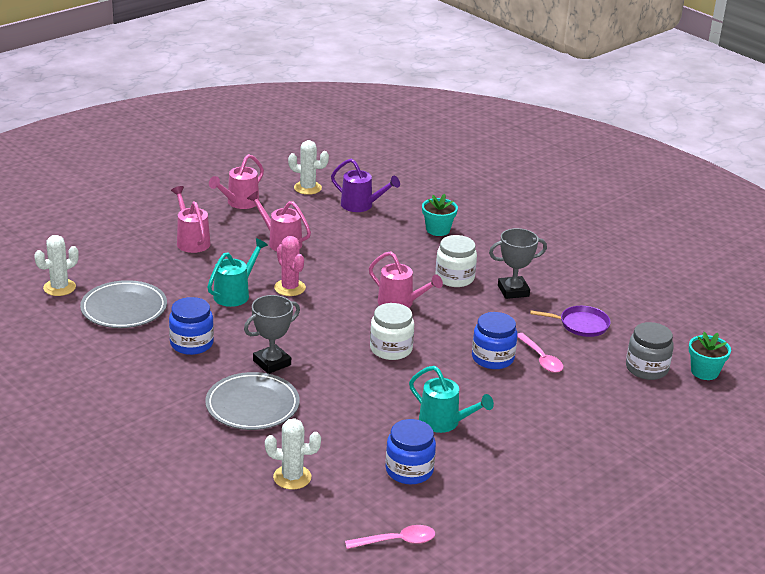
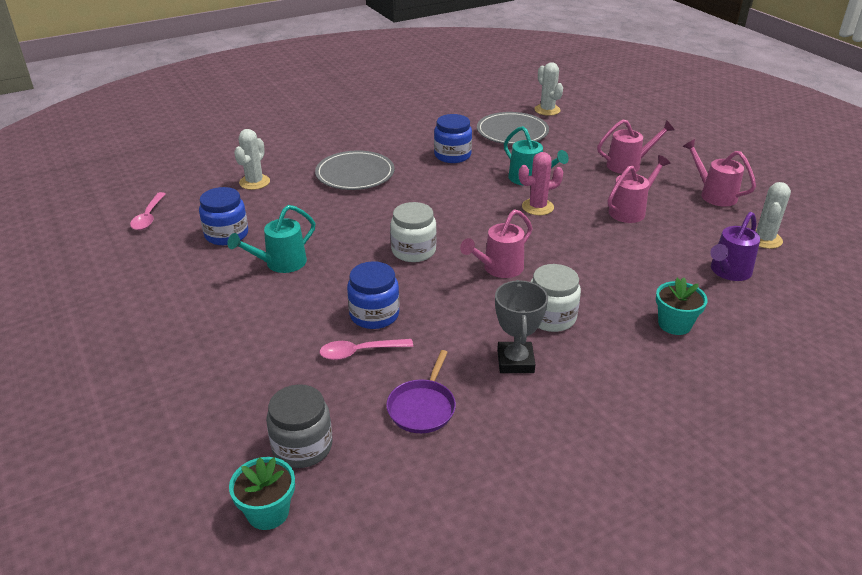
camera: 105 degrees right, 5 degrees up
(272, 363) = (412, 187): grey trophy -> none

